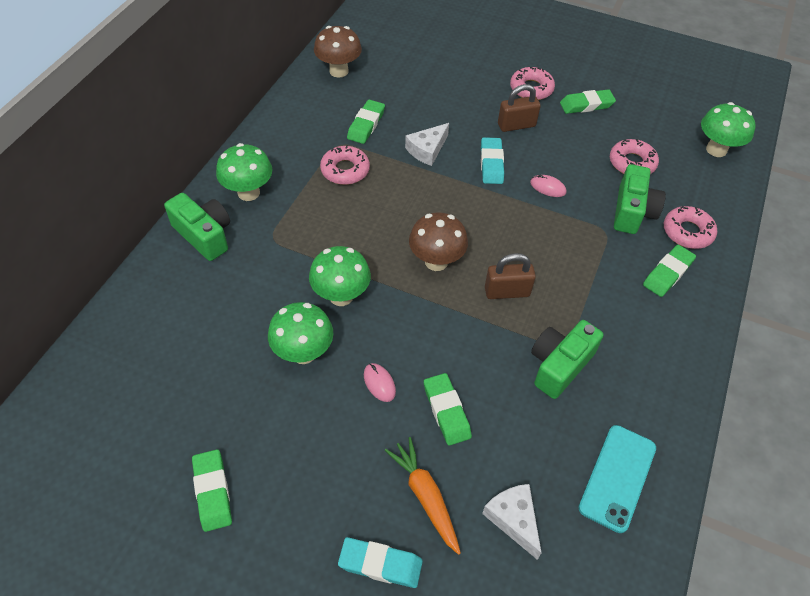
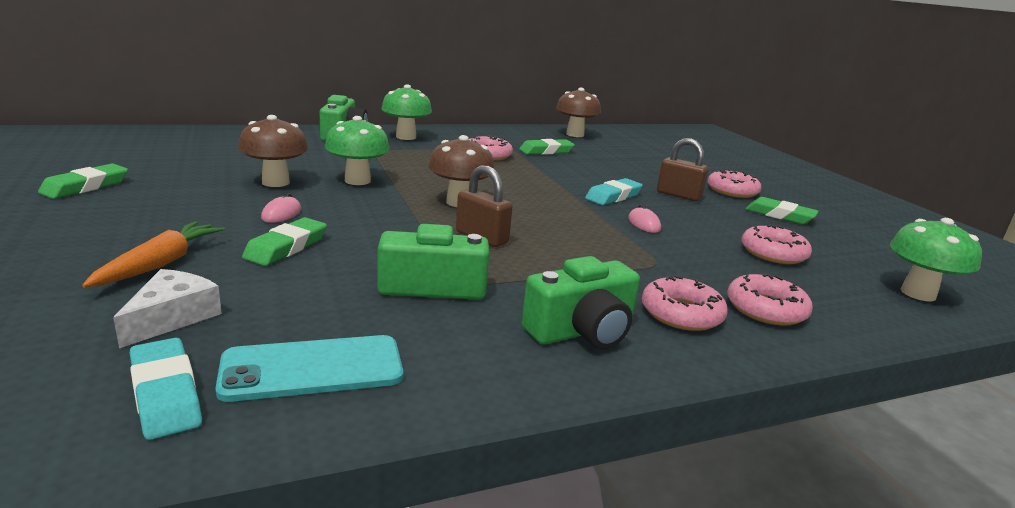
camera: 45 degrees right, 30 degrees down
(303, 353) = (275, 182): green mushroom -> brown mushroom
(380, 564) = (47, 264): turquoise eraser -> turquoise eraser (165, 394)
(427, 150) = (570, 173): white cheese -> none
(632, 211) = (715, 270): green camera -> green camera (582, 331)
(667, 273) = (681, 313): green eraser -> pink donut

